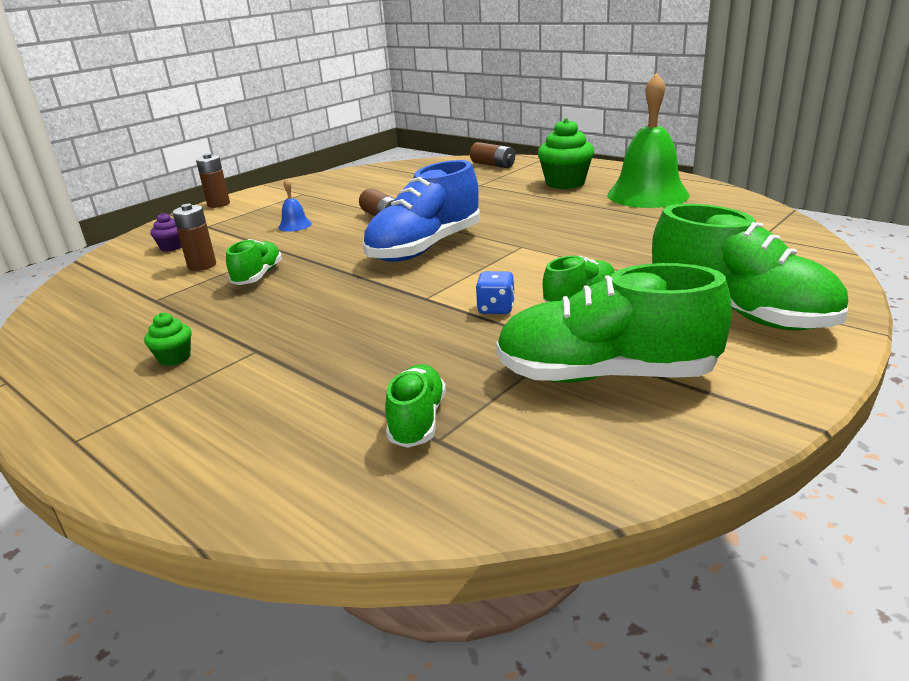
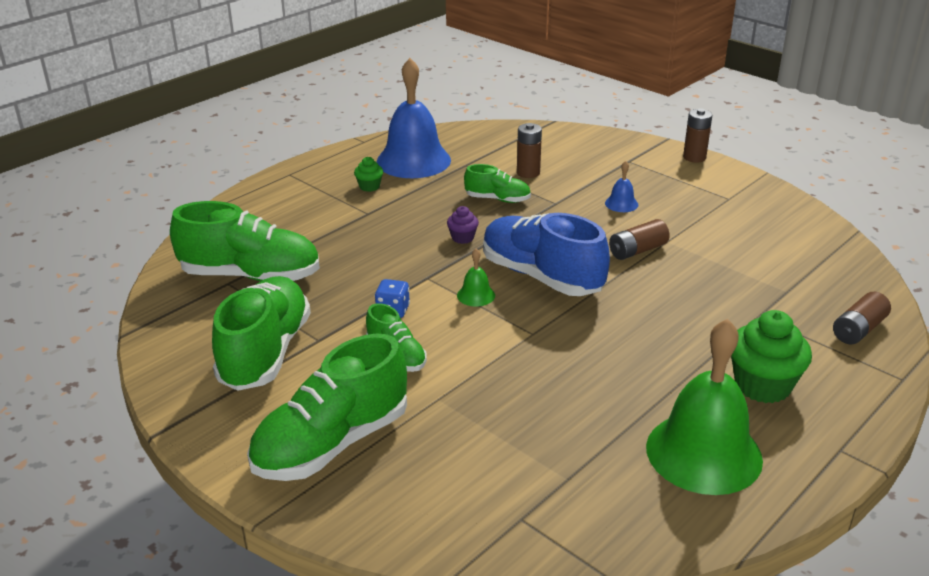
camera: 90 degrees right, 5 degrees up
(114, 334) = (413, 160): none -> blue bell
(172, 247) = (574, 153): purple cupcake -> purple cupcake (462, 238)
(417, 420) = (251, 276): green shoe -> green shoe, size x1.93
(460, 272) = (476, 295): none -> green bell

